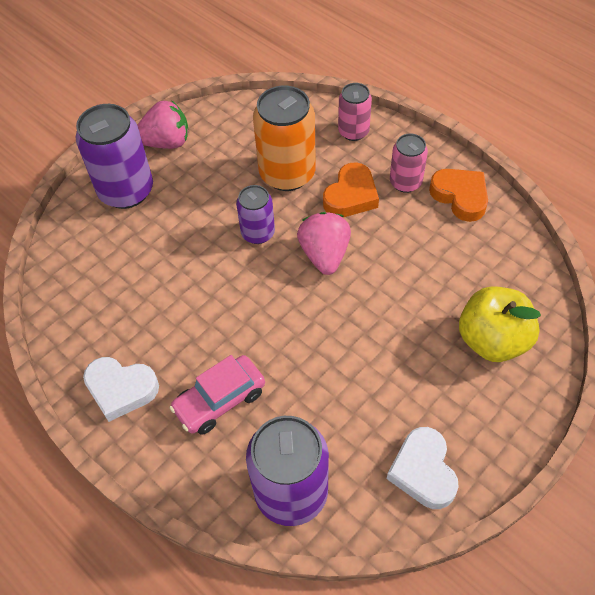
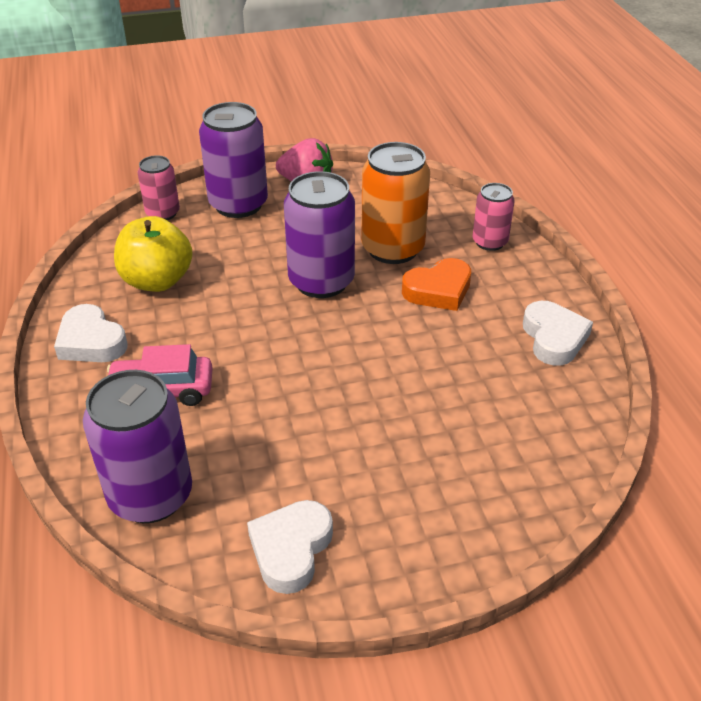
camera: 30 degrees right, 15 degrees down
(258, 233) = (321, 281): purple can -> purple can, size x1.74
(324, 254) = (367, 325): pink strawberry -> none
(405, 182) = (505, 302): pink can -> pink can (163, 213)
(460, 196) = (554, 338): orange heart -> white heart
(492, 340) = (473, 475): yellow apple -> yellow apple (157, 281)

